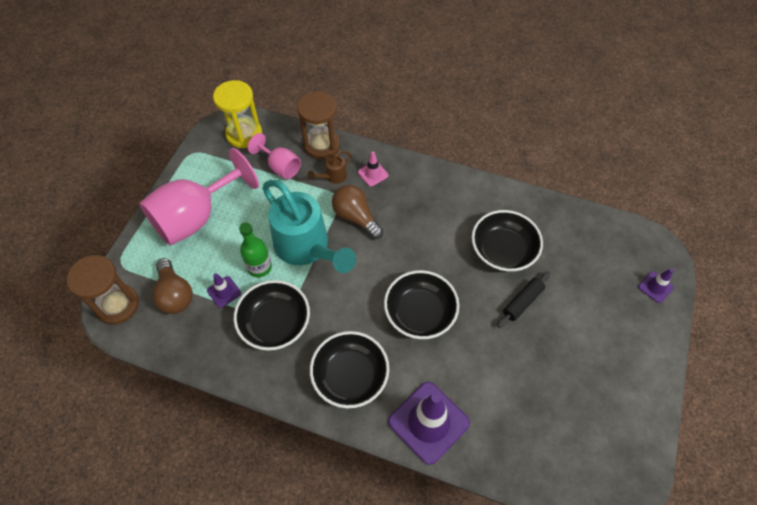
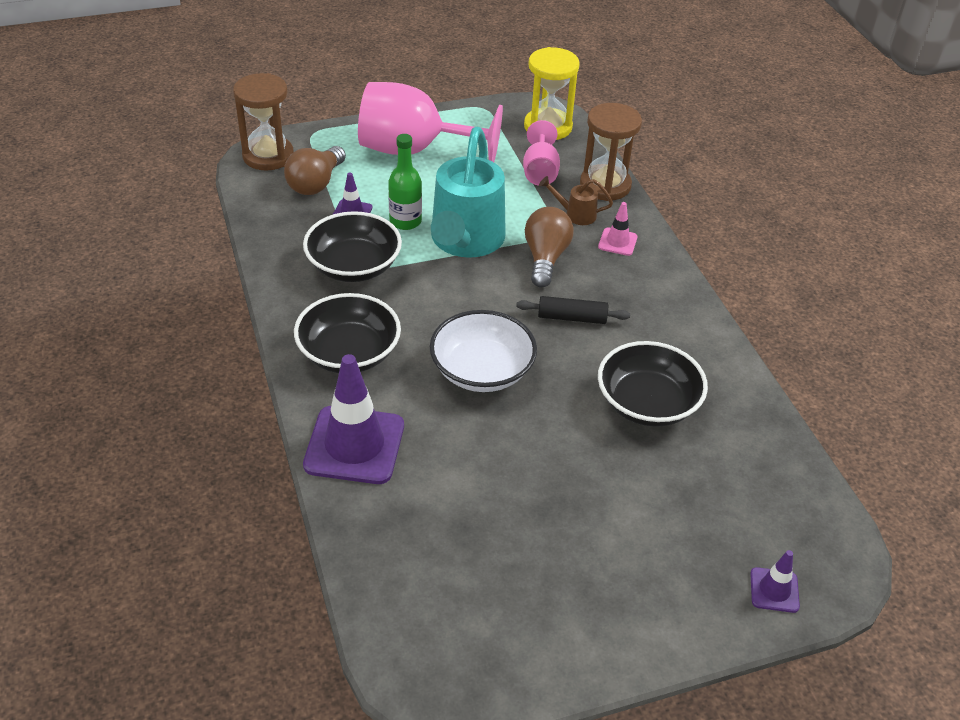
camera: 50 degrees right, 15 degrees down
(420, 313) = (482, 370): black bowl -> white bowl
(522, 302) = (595, 456): black rolling pin -> black rolling pin (572, 318)

